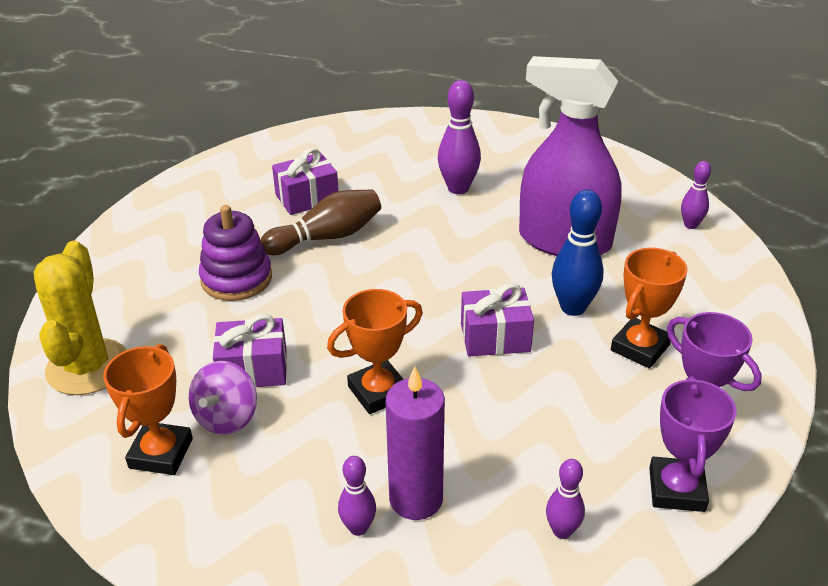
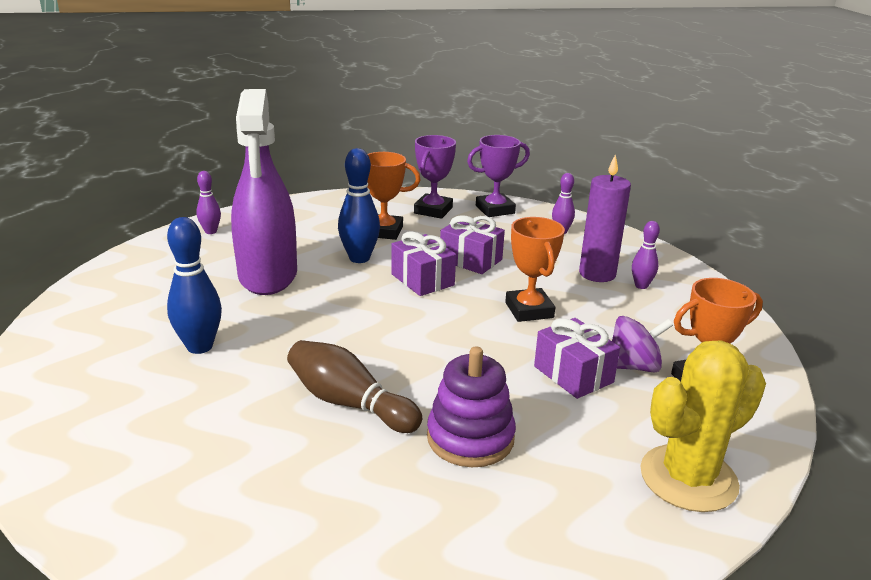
camera: 120 degrees left, 10 degrees down
(307, 198) = (276, 448): purple gift -> purple gift (471, 260)
(378, 392) = (529, 310): orange trophy -> orange trophy turned 45 degrees clockwise
(458, 188) = (200, 346): purple bowling pin -> blue bowling pin

